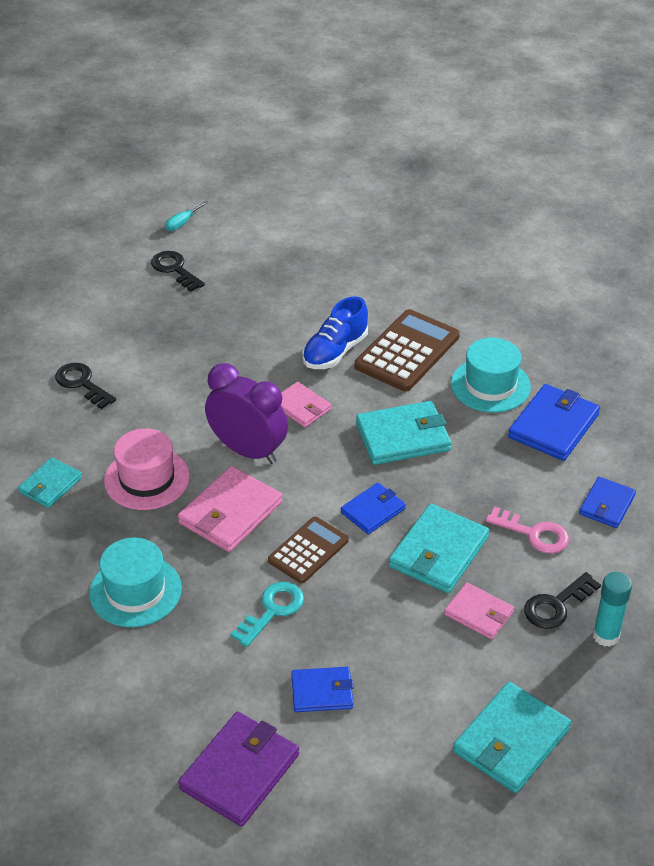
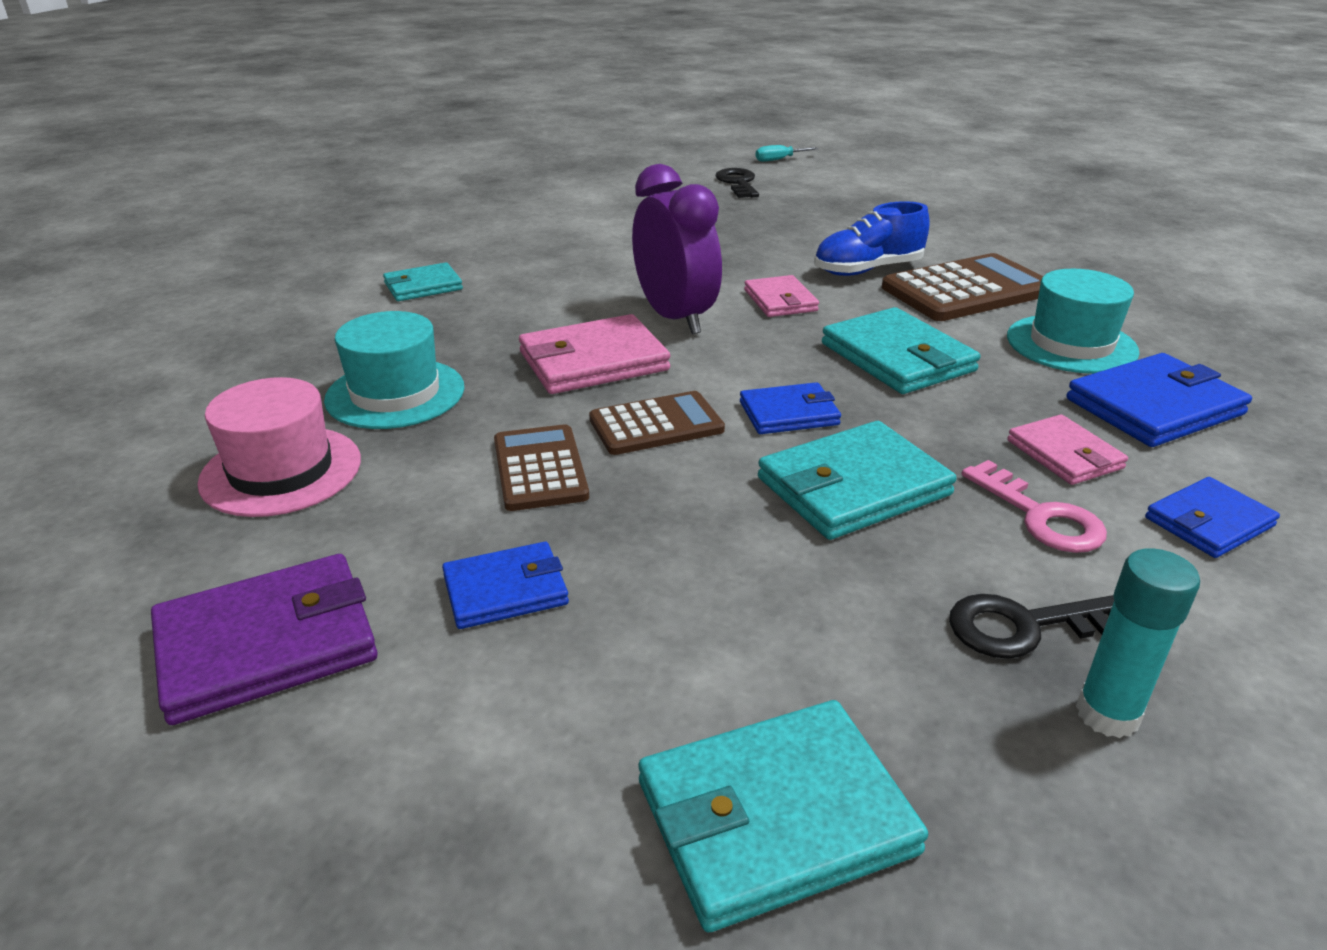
camera: 30 degrees right, 10 degrees down
(82, 383) = (550, 229): black key -> none
(147, 479) = (530, 308): pink hat -> pink hat (281, 471)
(272, 610) = (540, 468): turquoise key -> brown calculator
(322, 691) = (506, 590): blue wallet -> blue wallet turned 45 degrees counterclockwise
(403, 436) = (898, 357): turquoise wallet -> turquoise wallet turned 45 degrees clockwise
(479, 613) = (863, 585): pink wallet -> pink wallet (1065, 454)

